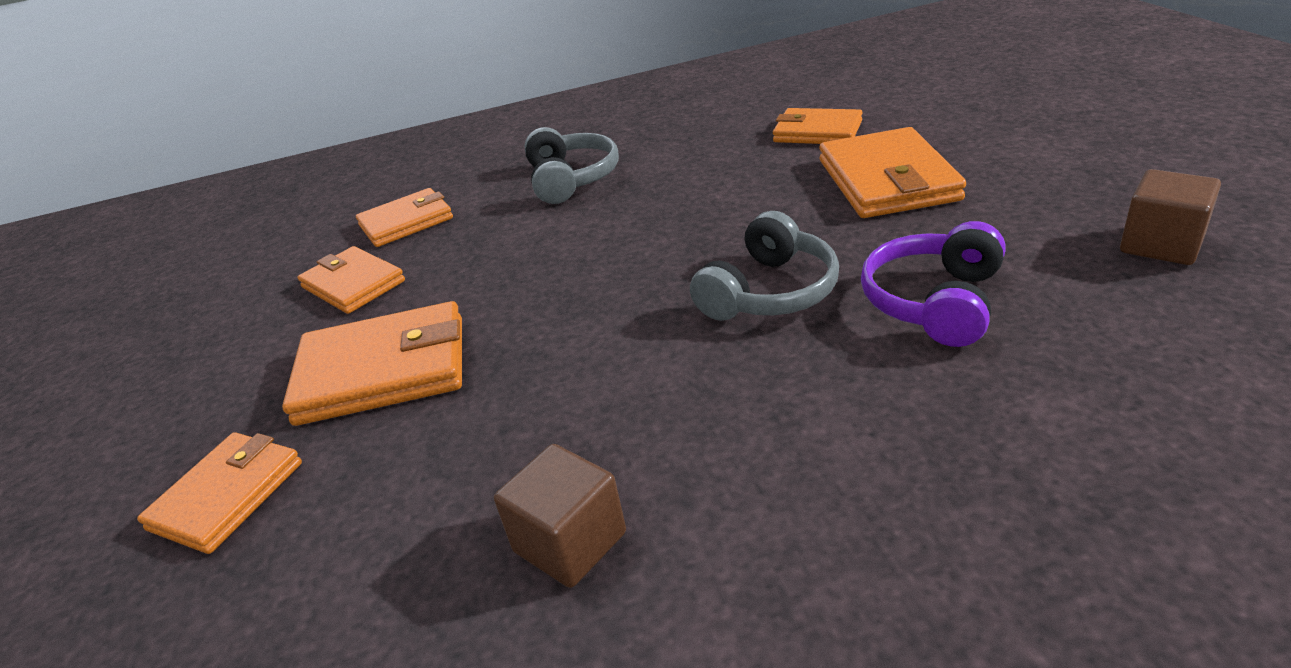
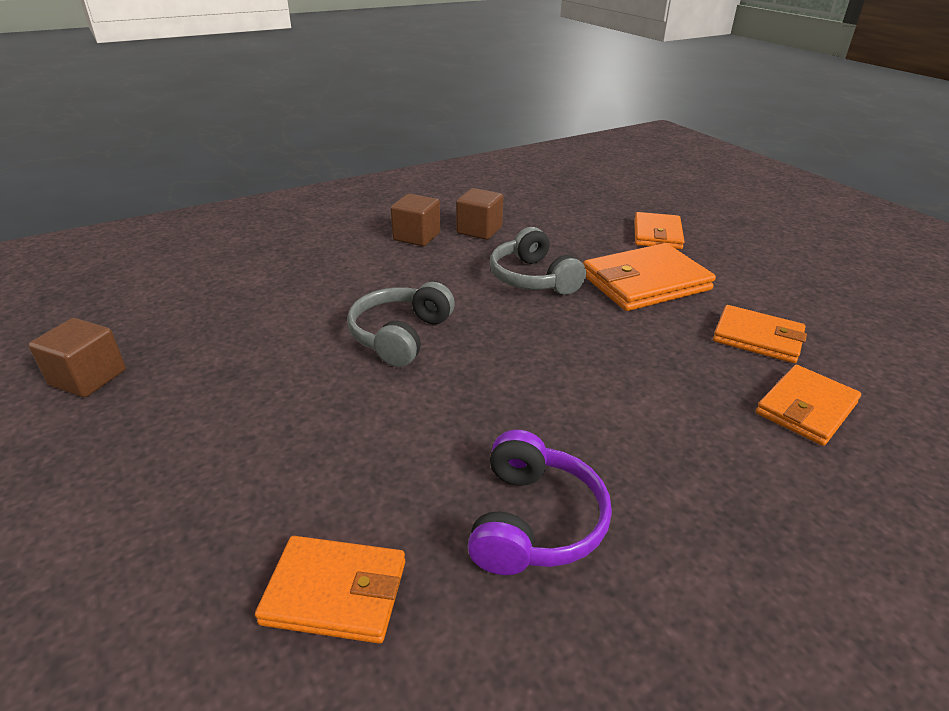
camera: 160 degrees right, 0 degrees up
(571, 179) = (666, 480): grey headphones -> grey headphones (533, 278)
(721, 527) = (416, 236): none -> brown cube
(888, 180) = (270, 466): orange wallet -> none
(934, 302) = (285, 330): purple headphones -> purple headphones (534, 521)

